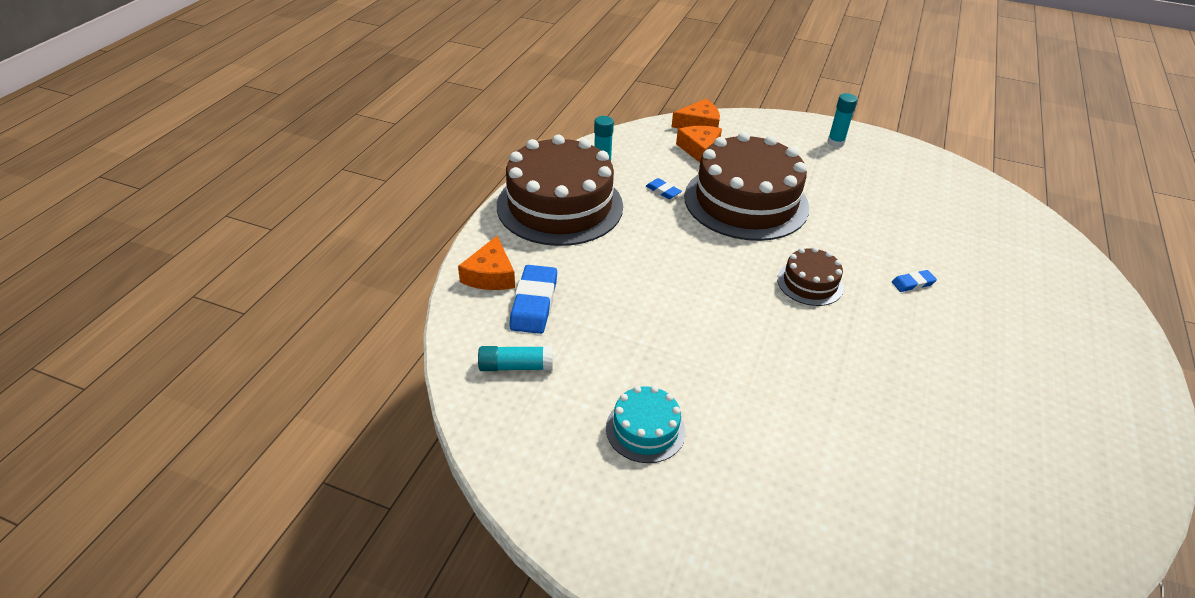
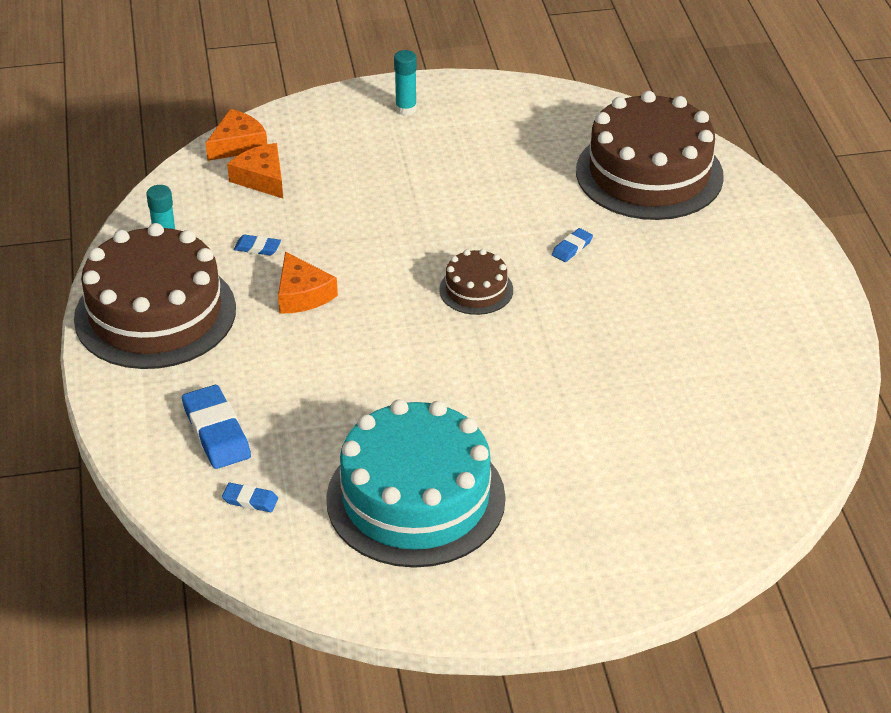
camera: 30 degrees left, 0 degrees up
(490, 275) = (144, 423): orange cheese -> orange cheese (302, 294)
(516, 366) = (250, 500): turquoise glue stick -> blue eraser
(645, 429) = (415, 498): turquoise cake -> turquoise cake, size x2.14
(746, 201) = (355, 224): brown cake -> brown cake (649, 173)

